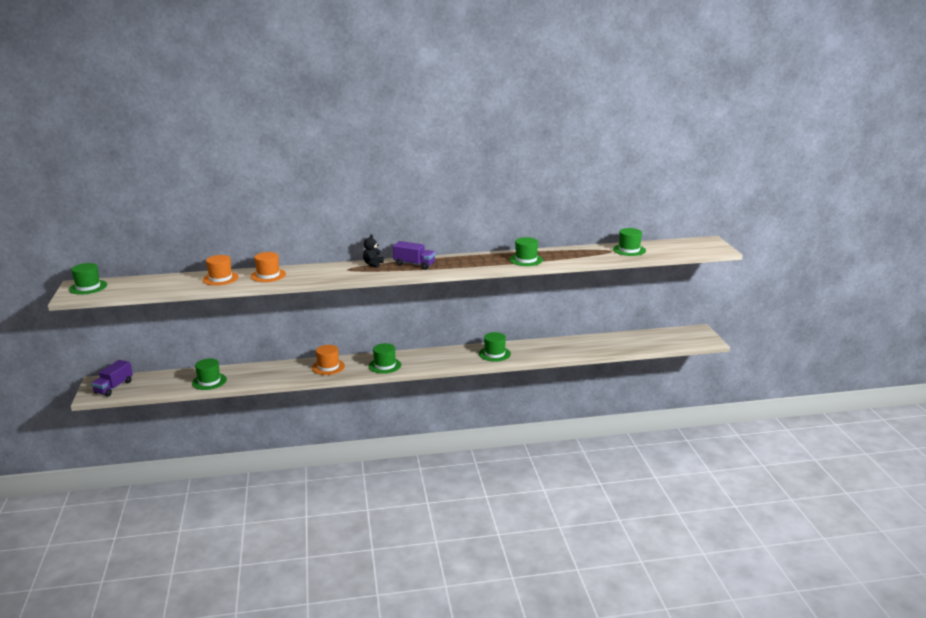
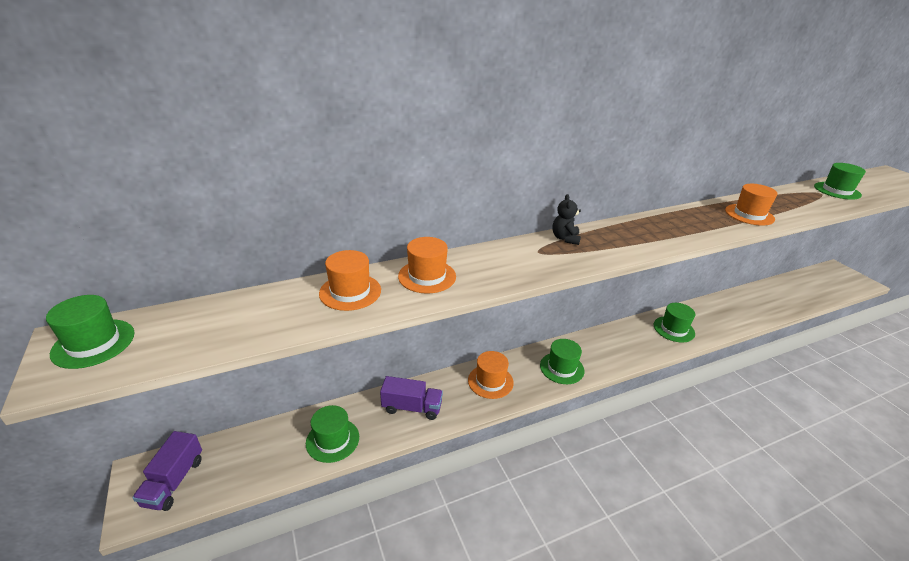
camera: 15 degrees left, 10 degrees up
(414, 264) = (622, 234): purple truck -> purple truck (412, 407)
(526, 260) = (749, 214): green hat -> orange hat

